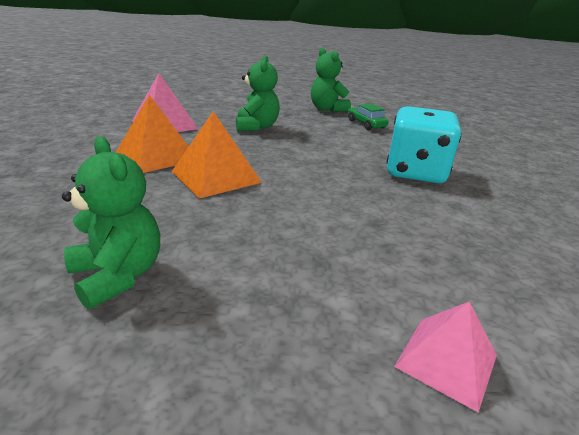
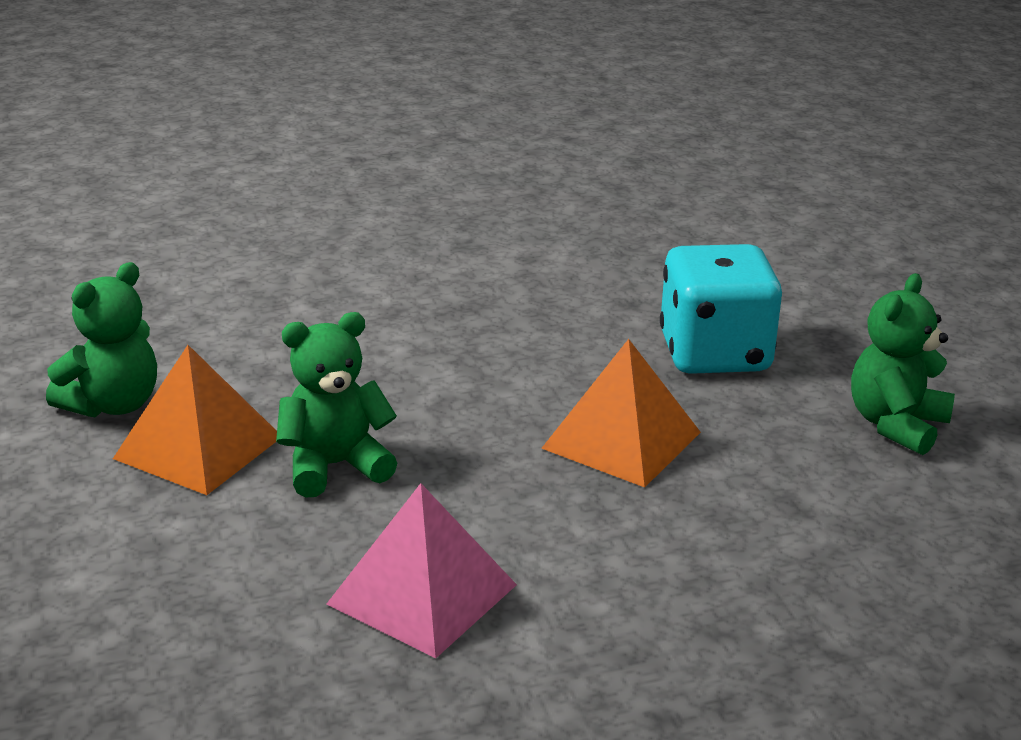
camera: 110 degrees left, 0 degrees up
(156, 156) = (601, 528): orange pyramid -> orange pyramid (198, 447)
(366, 124) = (209, 344): green car -> none
(415, 172) = (441, 285): turquoise dice -> turquoise dice (714, 354)
(446, 360) = (808, 263): pink pyramid -> none

